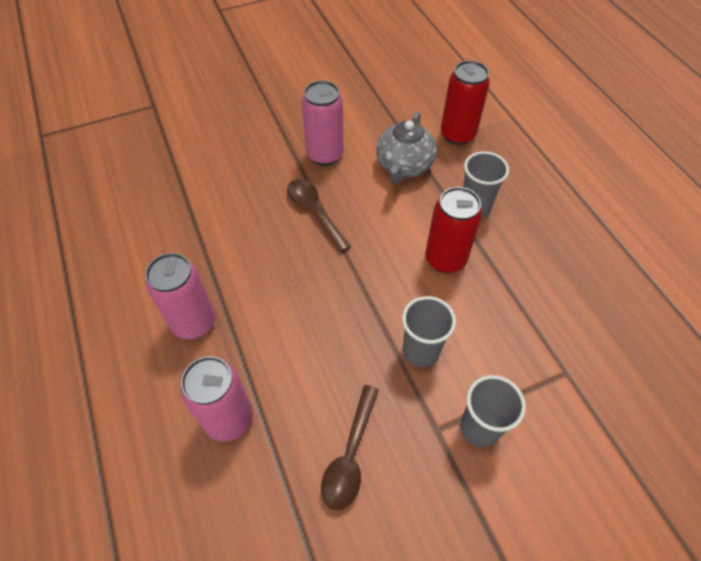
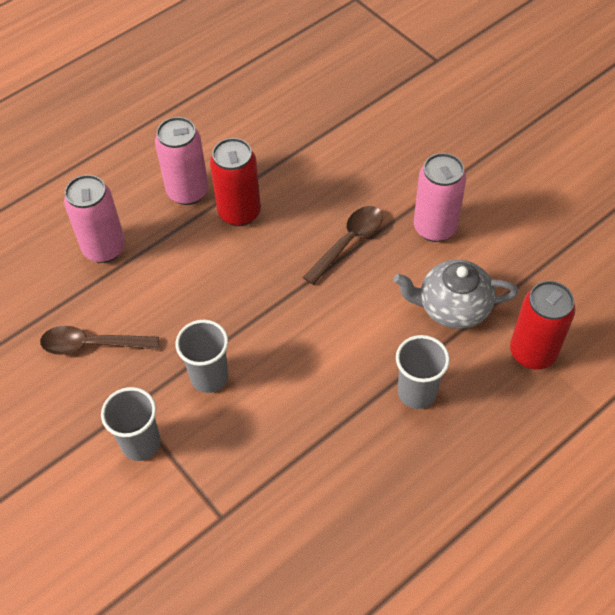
camera: 75 degrees right, 0 degrees up
(445, 259) = (330, 377): red can -> red can (239, 212)

